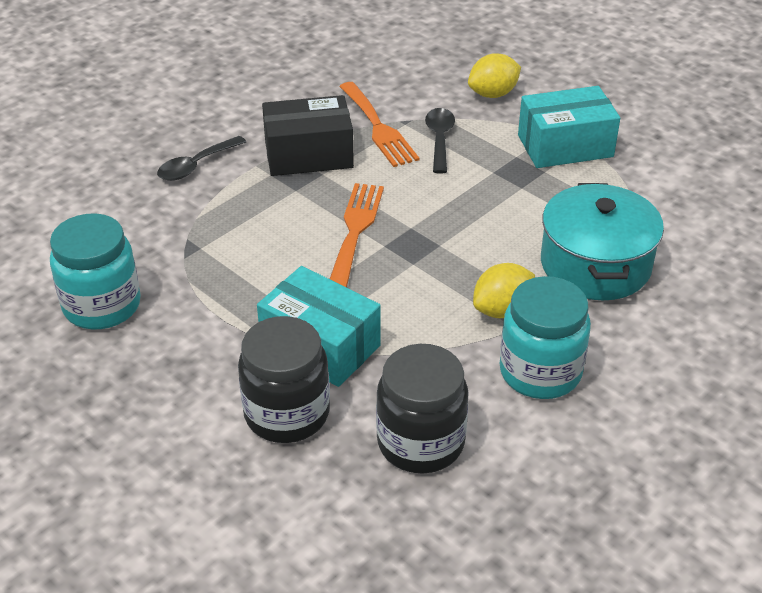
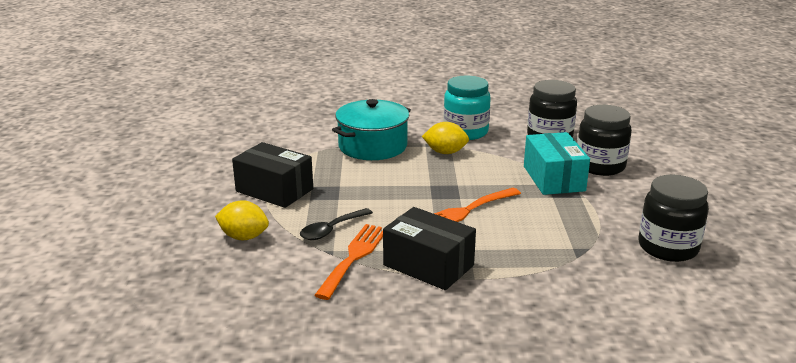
camera: 135 degrees left, 15 degrees down
(102, 306) = (668, 247): turquoise jar -> black jar
(196, 166) = (519, 301): black spoon -> none
(565, 146) = (274, 190): turquoise box -> black box

